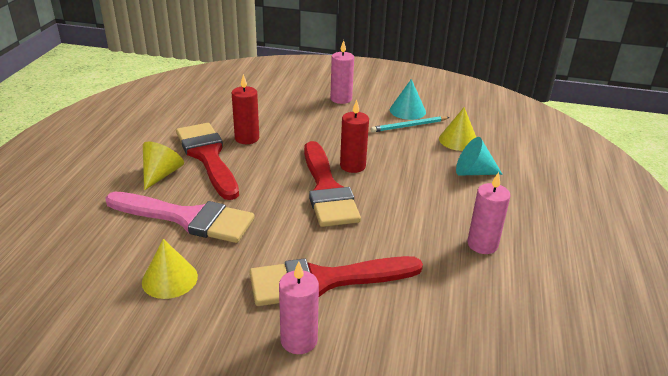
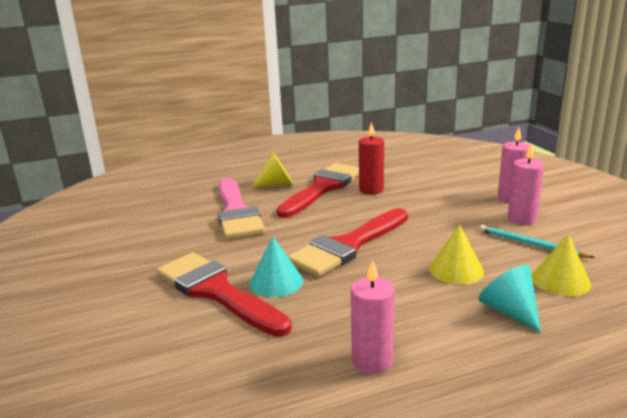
camera: 60 degrees right, 10 degrees down
(169, 279) = (162, 234): yellow cone -> yellow cone (456, 270)
(299, 340) = (133, 307): pink candle -> pink candle (522, 219)
(352, 166) = (404, 243): red candle -> none
(407, 110) = (561, 233): turquoise cone -> turquoise cone (276, 282)

